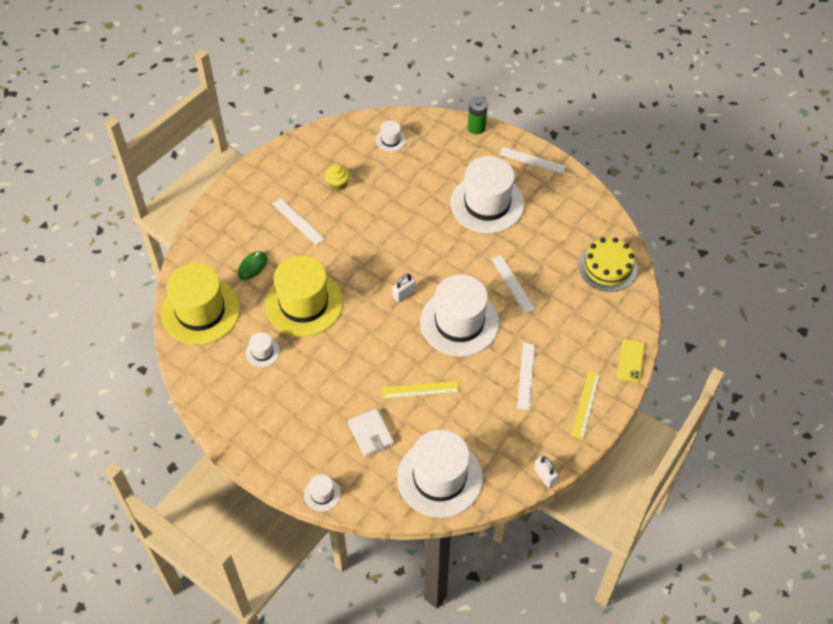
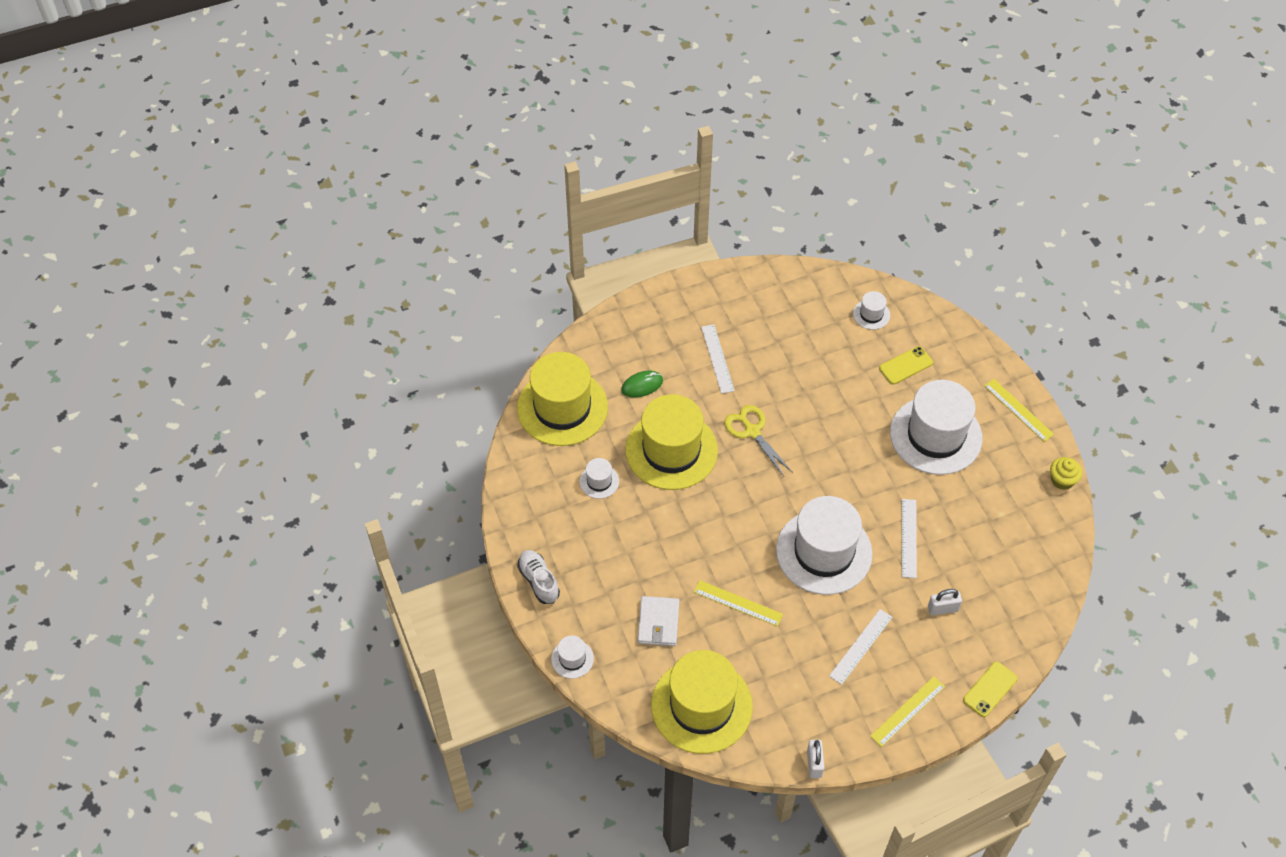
camera: 30 degrees right, 0 degrees up
(261, 449) = (539, 581): none -> white shoe
(338, 184) = (784, 337): yellow cupcake -> yellow cupcake (1062, 480)
(355, 261) = (752, 431): none -> yellow scissors
(404, 294) = (783, 491): white padlock -> white padlock (942, 609)
(437, 165) = (906, 365): none -> yellow phone
(439, 478) = (701, 706): white hat -> yellow hat
(476, 128) = (977, 343): green battery -> none
(532, 160) = (1018, 410): white ruler -> yellow ruler
(608, 267) = (1030, 572): yellow cake -> none

